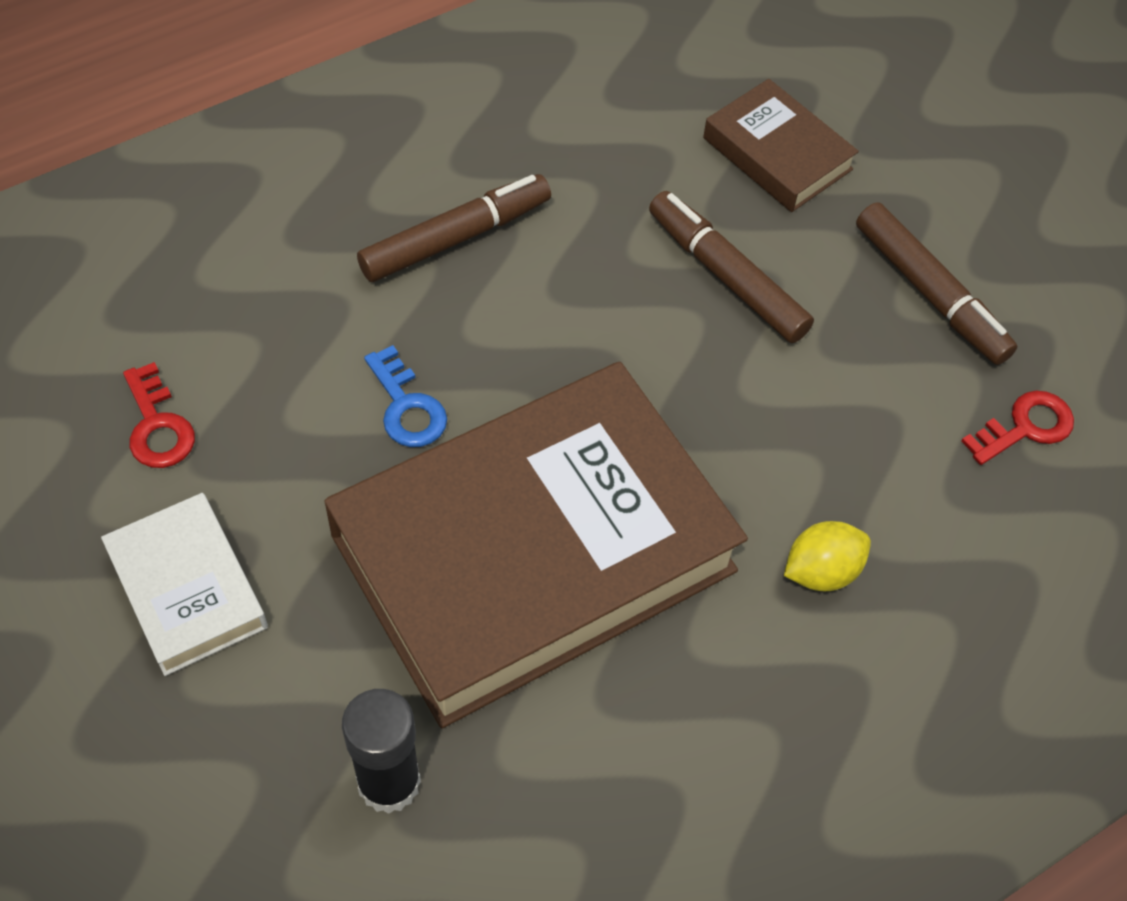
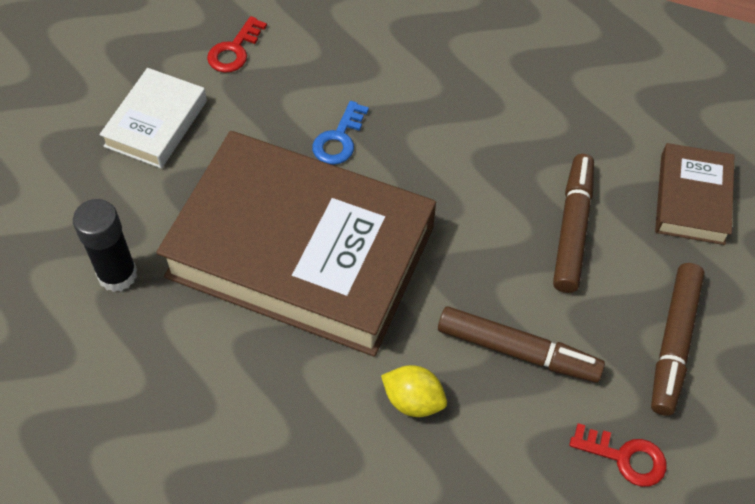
camera: 55 degrees right, 0 degrees up
(456, 238) = (466, 90): brown marker -> brown marker (517, 351)

